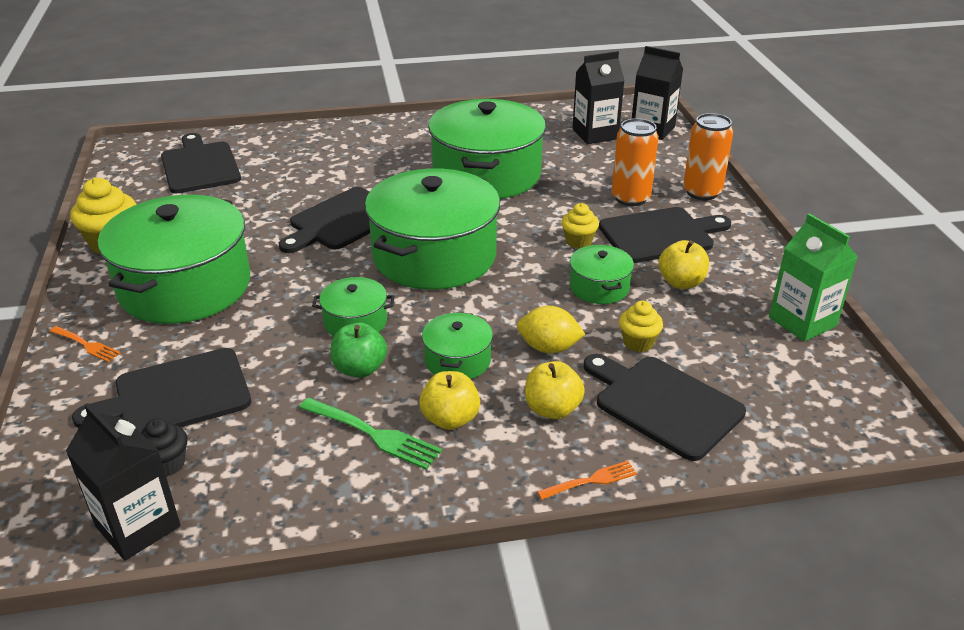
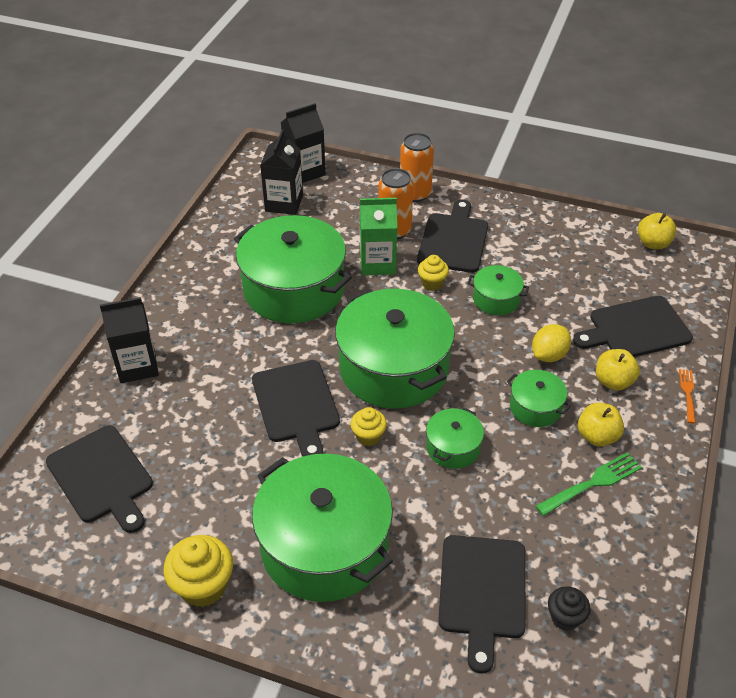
camera: 60 degrees left, 10 degrees up
(86, 345) = (370, 643): orange fork -> none
(138, 526) = (626, 652): black carton -> black carton (137, 366)
(200, 166) = (101, 477): black cutting board -> black cutting board turned 135 degrees counterclockwise
(360, 369) = (514, 465): green apple -> none
(638, 343) = (569, 310): yellow cupcake -> yellow cupcake (368, 436)
(681, 282) = (516, 259): yellow apple -> yellow apple (653, 243)
(802, 321) = (591, 230): green carton -> green carton (377, 263)

